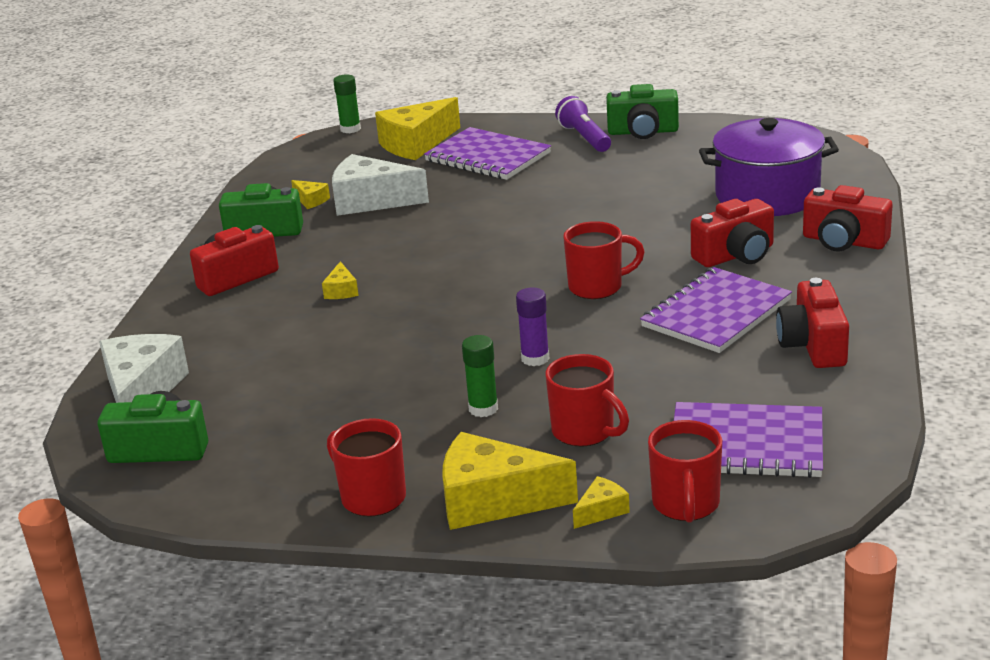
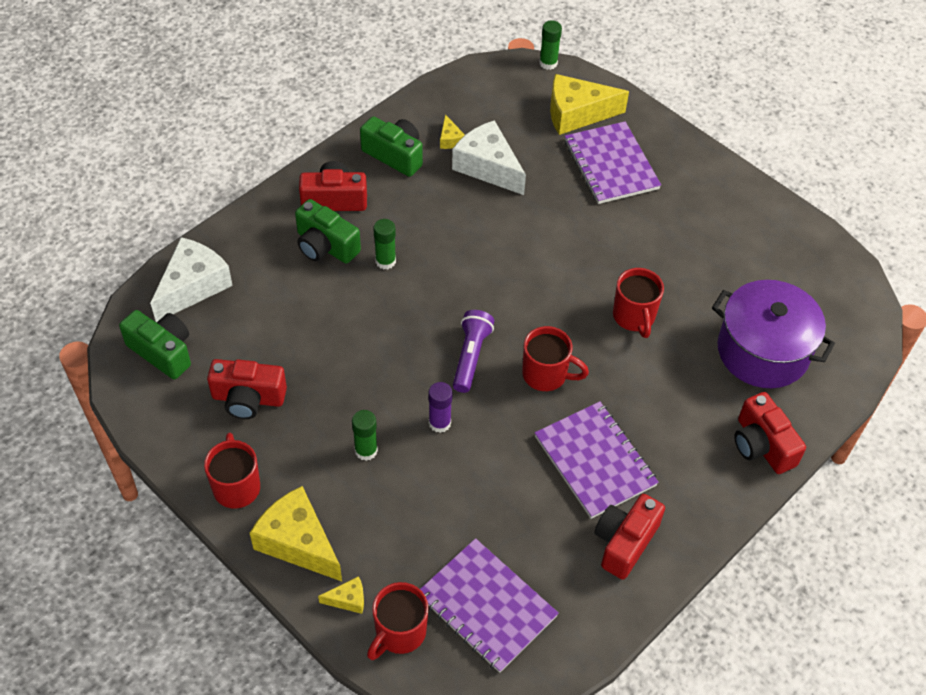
camera: 30 degrees right, 25 degrees up
(341, 290) = (385, 261): yellow cheese -> green glue stick
(584, 138) = (701, 186): purple flashlight -> purple flashlight (471, 356)
(585, 432) = (404, 519): red mug -> red mug (634, 317)
(643, 132) = (750, 207): green camera -> green camera (325, 246)
(716, 313) = (595, 461): purple notebook -> purple notebook turned 75 degrees clockwise
(736, 255) = (671, 406): red camera -> red camera (248, 398)

